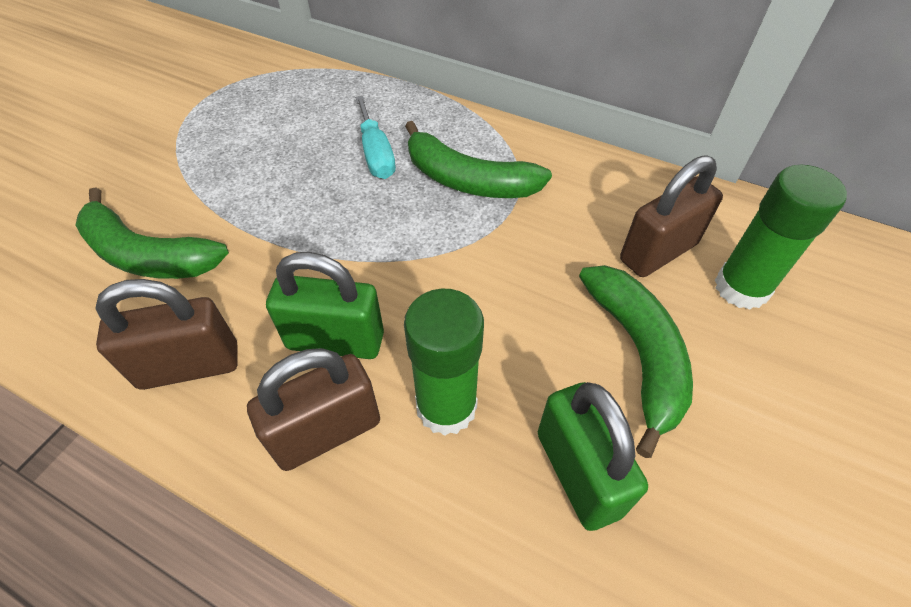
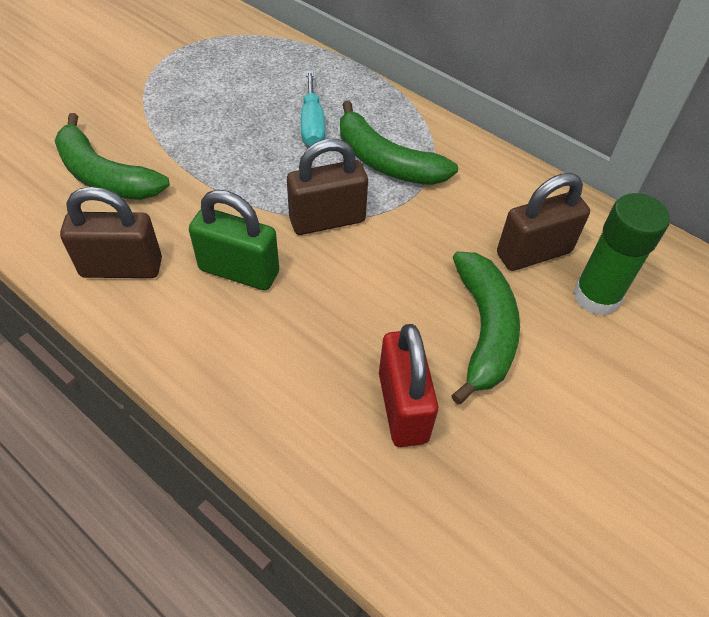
camera: 10 degrees right, 0 degrees up
(327, 432) = (215, 336): brown padlock -> brown padlock (327, 220)
(446, 406) = (313, 337): green glue stick -> none
(578, 473) = (403, 407): green padlock -> red padlock

